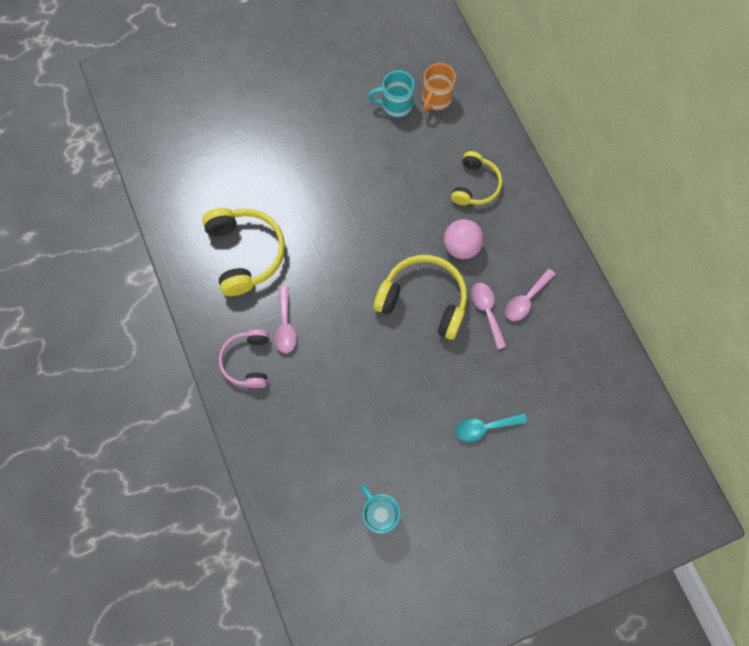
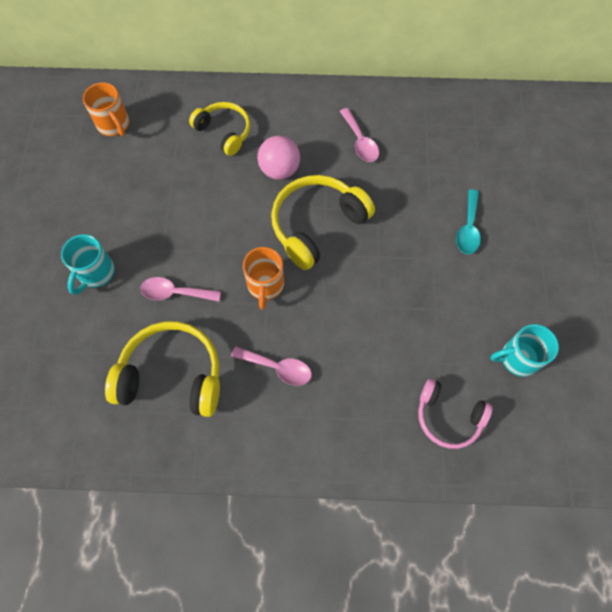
camera: 65 degrees left, 5 degrees down
(248, 361) = (298, 424): pink headphones -> pink headphones (448, 417)
(349, 285) = (265, 285): none -> orange mug
(395, 105) = (96, 161): turquoise mug -> turquoise mug (95, 273)
(487, 311) = (355, 177): pink spoon -> pink spoon (175, 292)

